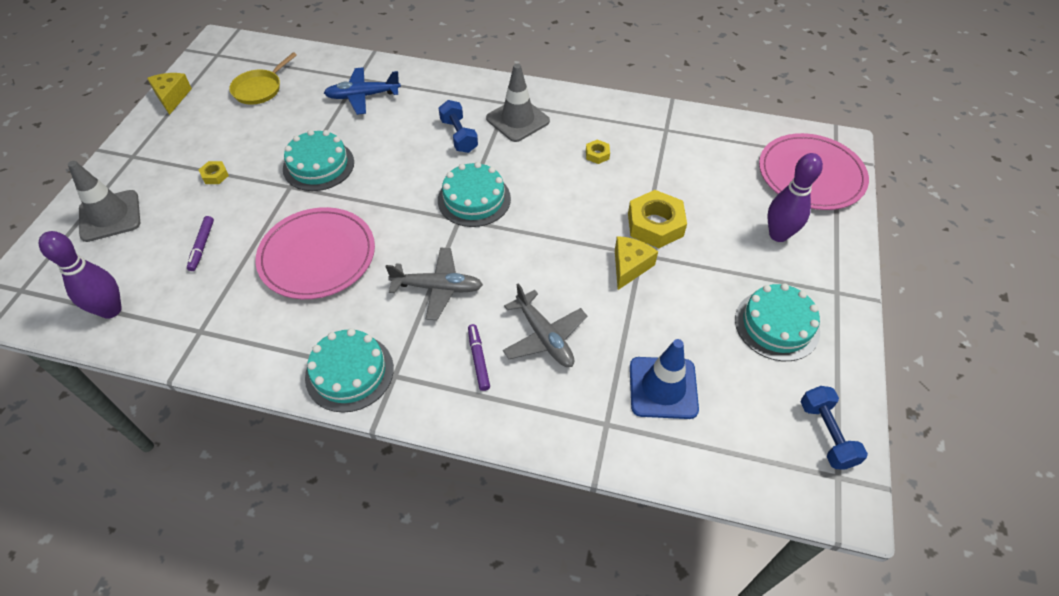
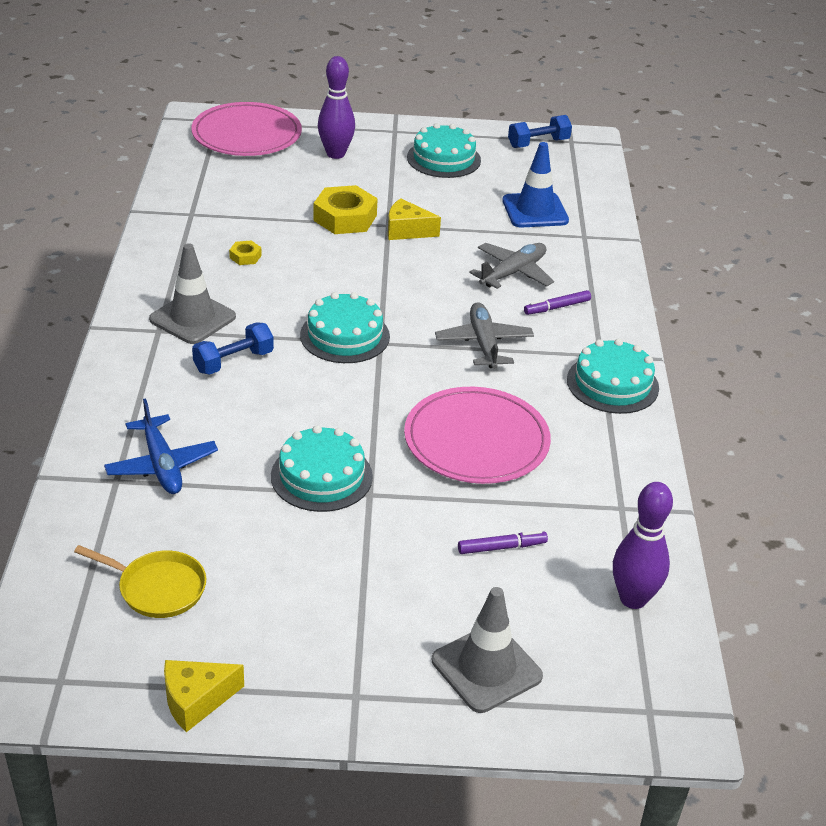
camera: 105 degrees left, 15 degrees down
(215, 175) = (370, 578): yellow nut -> none

